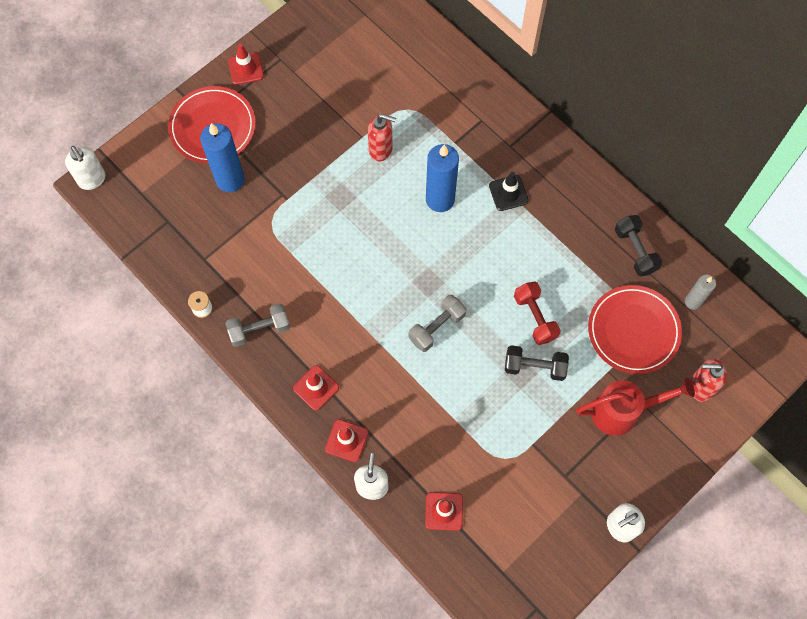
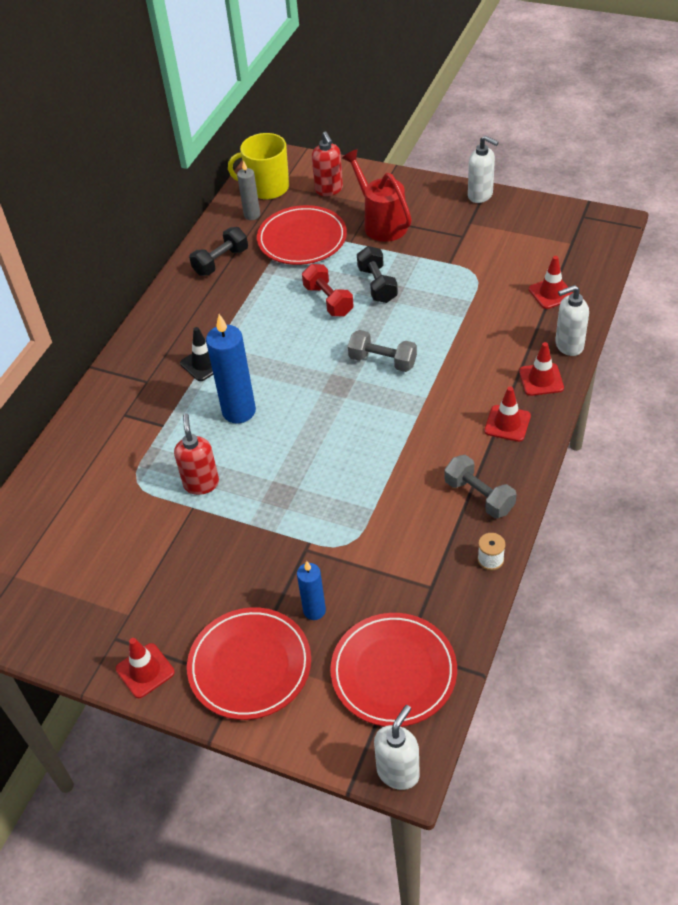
camera: 110 degrees left, 20 degrees down
(157, 207) = (393, 672): none -> red plate
(230, 180) = (314, 610): blue candle -> blue candle, size x0.58
(535, 317) = (328, 300): red dumbbell -> red dumbbell turned 75 degrees counterclockwise
(731, 332) = (267, 188): none -> yellow mug

